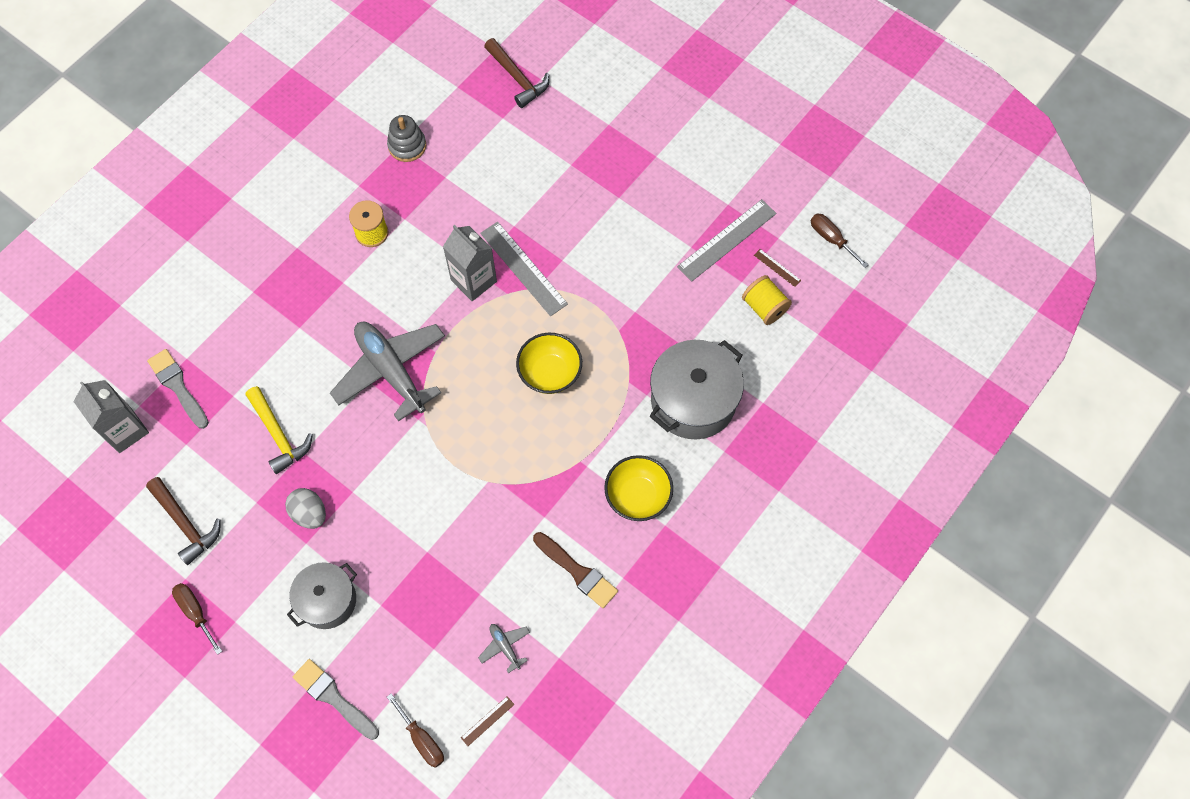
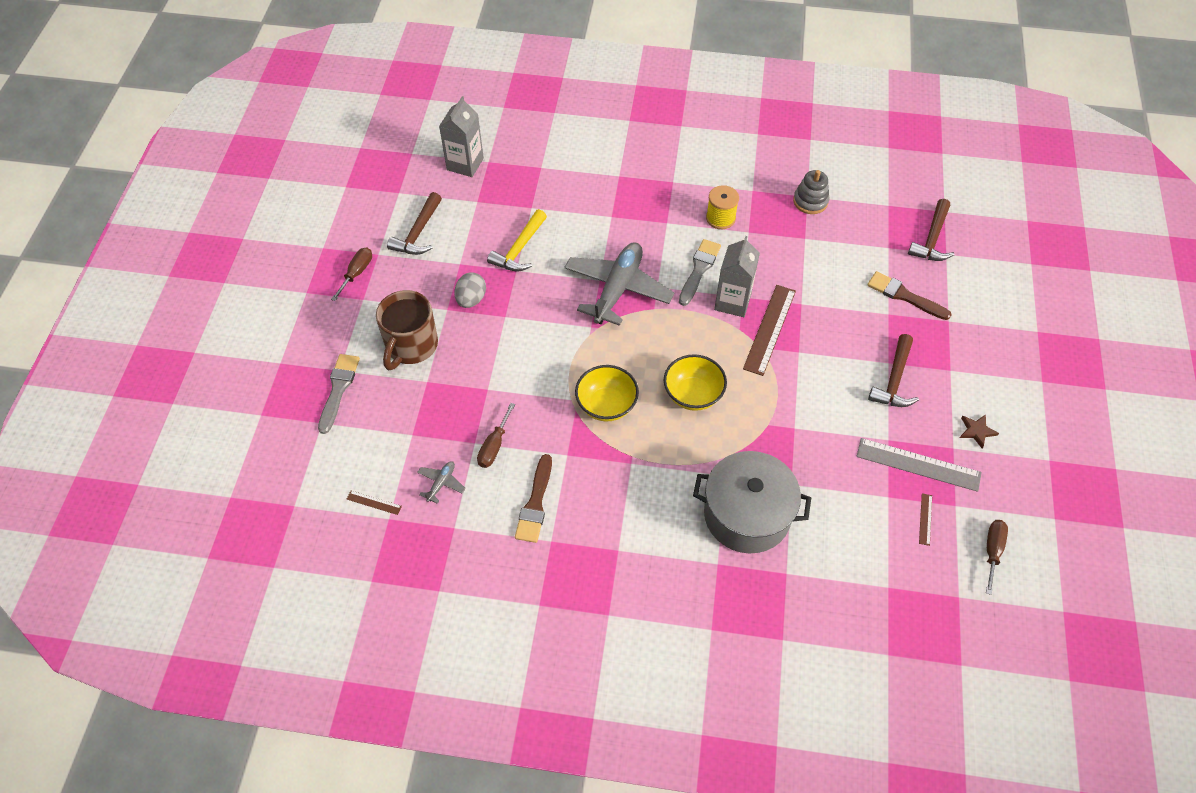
camera: 60 degrees right, 10 degrees down
(178, 386) = (517, 174): grey brush -> grey brush (699, 270)
(327, 600) = (411, 346): grey pot -> brown mug
(422, 739) = (336, 464): brown screwdriver -> brown screwdriver (494, 446)
(523, 268) = (770, 329): grey ruler -> brown ruler
(561, 140) = (904, 296): none -> brown brush
(637, 496) = (630, 515): yellow bowl -> yellow bowl (606, 405)
(639, 204) = (894, 380): none -> brown hammer
(723, 176) = (976, 431): none -> brown star
(764, 307) = (878, 528): yellow spool -> none

